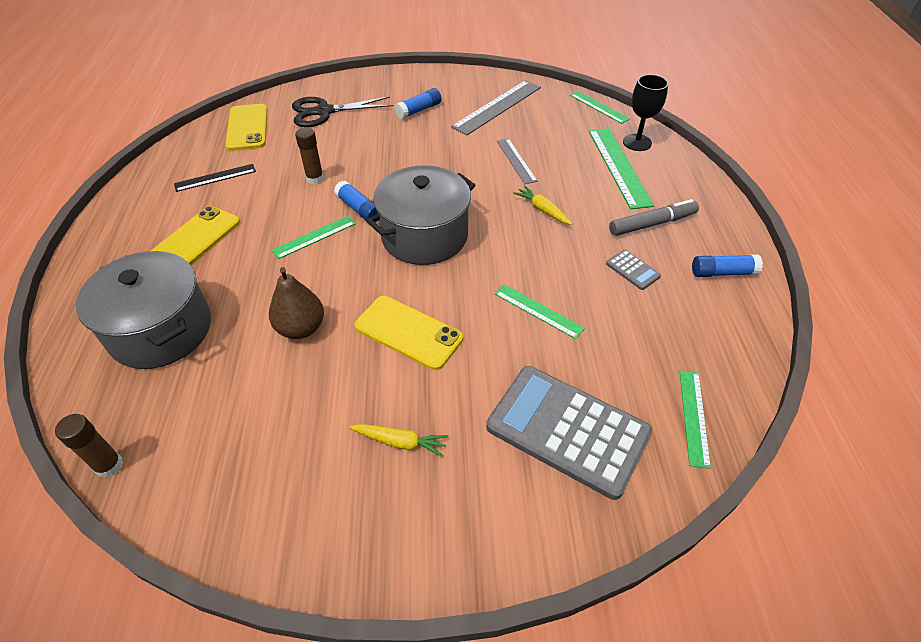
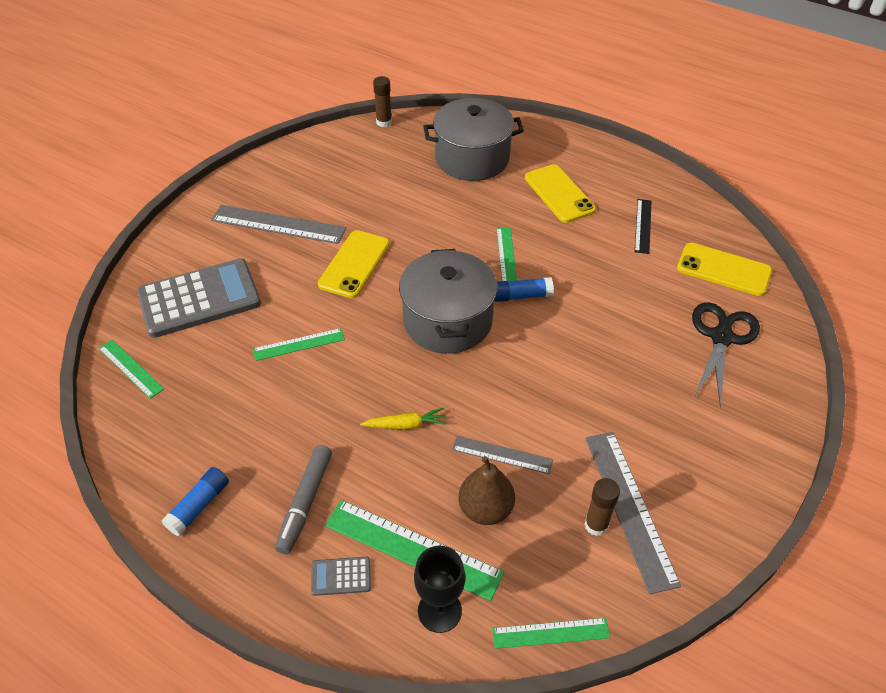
camera: 125 degrees right, 0 degrees up
(301, 328) = (412, 216): brown pear -> brown pear (485, 509)
(315, 179) = (592, 285): brown glue stick -> brown glue stick (596, 525)
(400, 442) = (278, 224): yellow carrot -> grey ruler
(408, 332) = (354, 264): yellow phone -> yellow phone turned 45 degrees counterclockwise
(419, 110) = (672, 422): blue glue stick -> none
(632, 270) = (272, 437): grey calculator -> grey calculator (341, 576)

